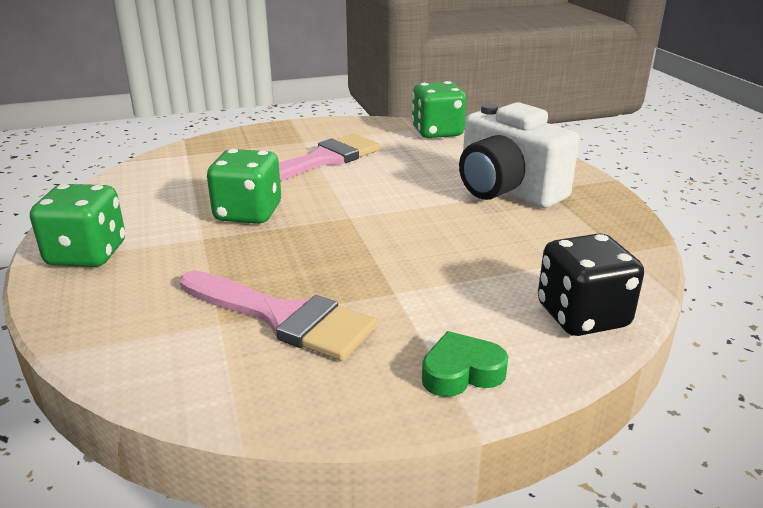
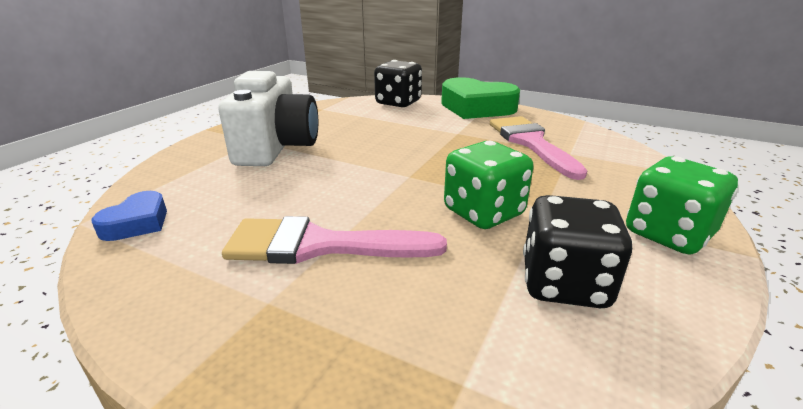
camera: 135 degrees left, 0 degrees up
(159, 196) = (564, 284): none -> black dice
(437, 132) = (137, 223): green dice -> blue heart
(461, 372) = (476, 107): green heart -> green heart, size x1.96

